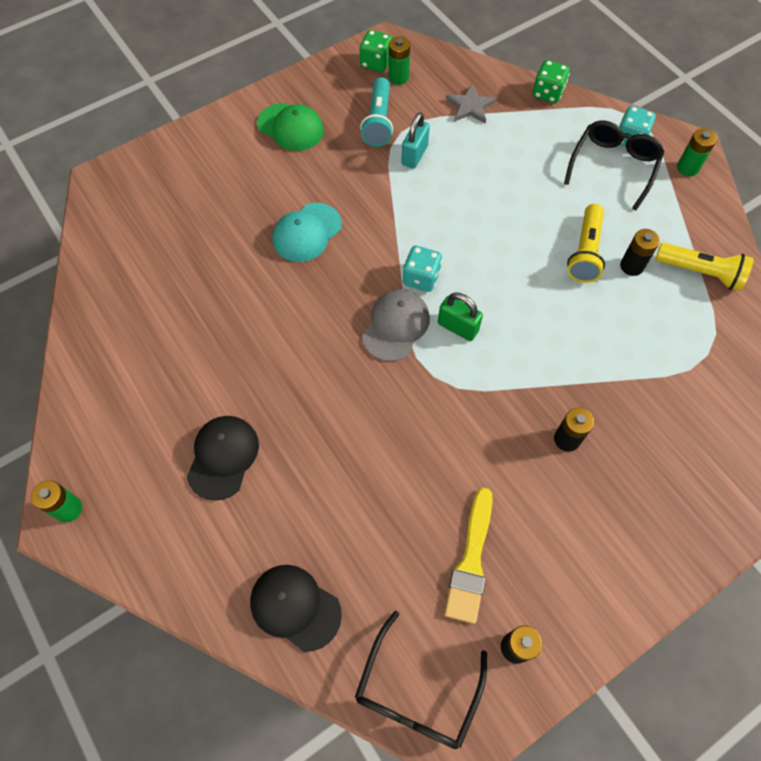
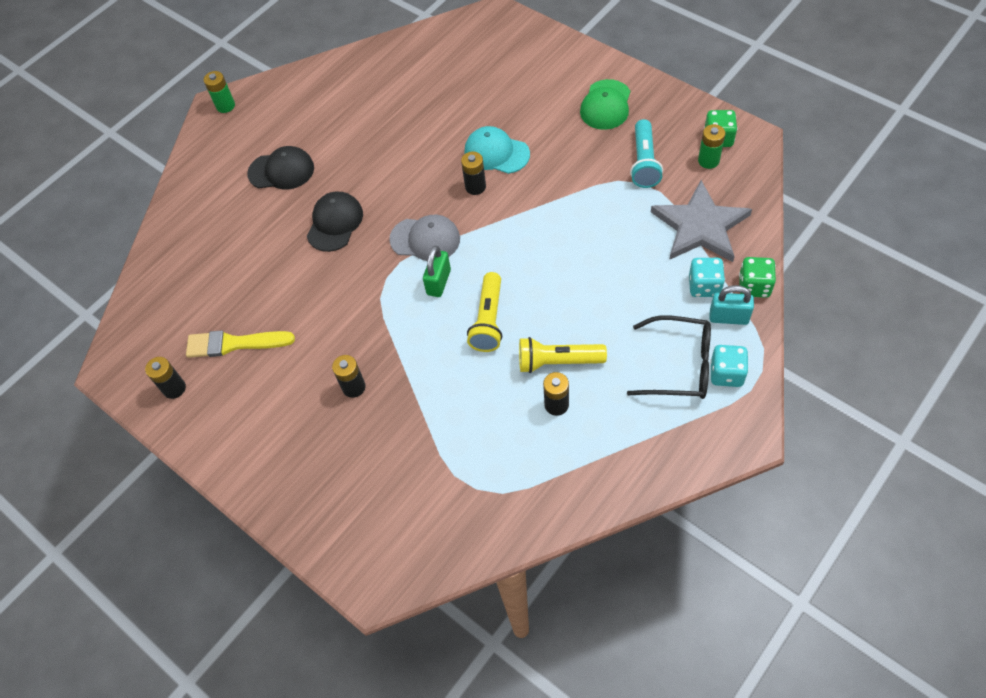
camera: 80 degrees right, 5 degrees down
(295, 607) = (182, 248): black cap -> black cap (335, 223)
(344, 263) = (475, 187): none -> black battery
(378, 121) = (644, 162): turquoise flashlight -> turquoise flashlight turned 75 degrees counterclockwise
(414, 155) = (616, 200): turquoise padlock -> turquoise padlock (728, 317)
(417, 692) = (135, 335): black glasses -> none
(421, 278) = (480, 243): turquoise dice -> turquoise dice (704, 286)
(470, 106) = (700, 226): grey star -> grey star, size x1.87
(687, 168) = (711, 436): green battery -> none
(700, 272) = (572, 468): yellow flashlight -> yellow flashlight (488, 320)

